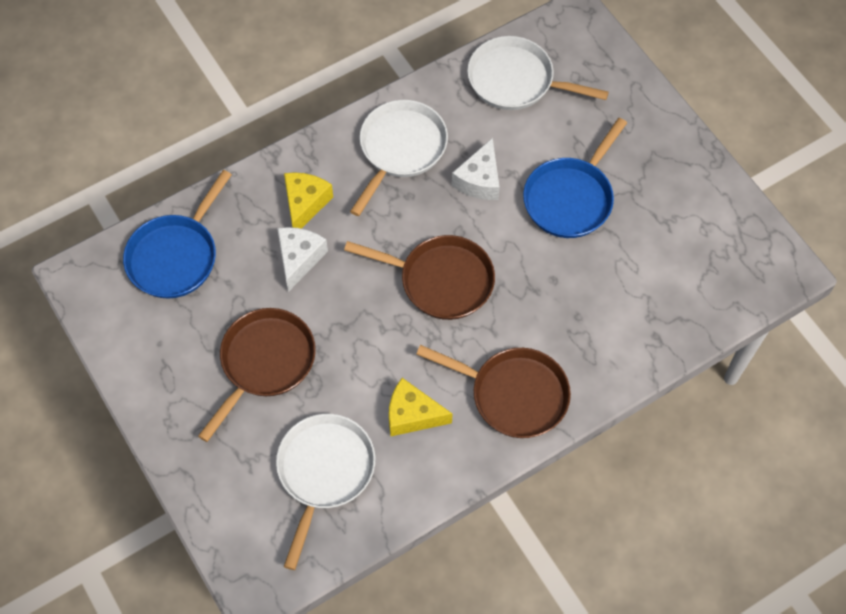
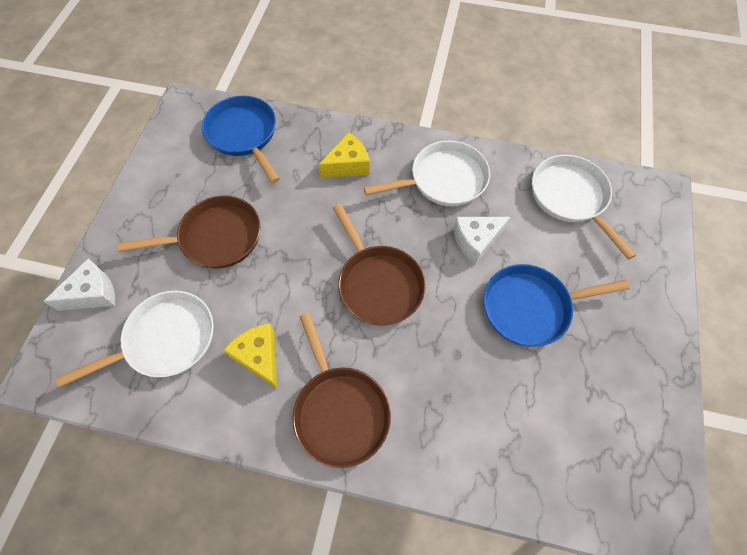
camera: 45 degrees right, 0 degrees up
(176, 256) = (244, 135): blue pan -> blue pan turned 75 degrees clockwise
(299, 259) = (307, 194): white cheese -> white cheese (93, 293)

